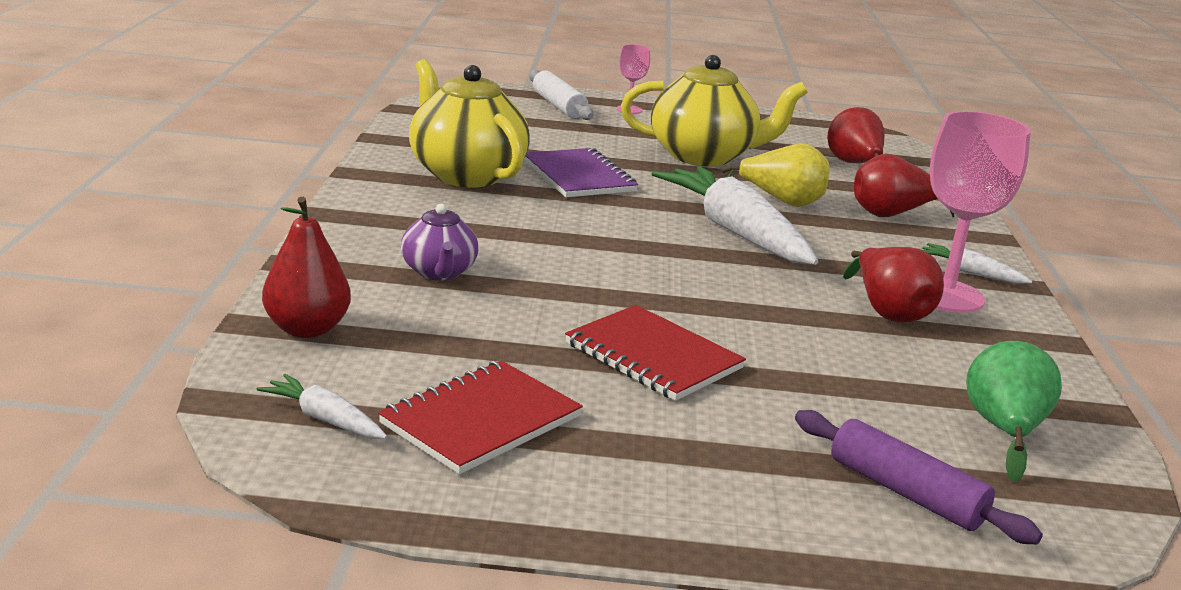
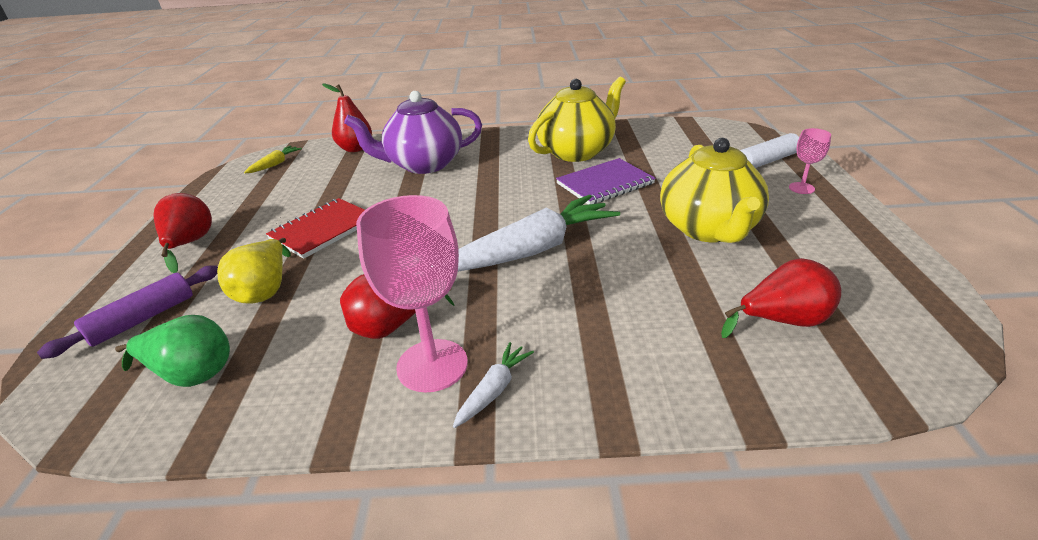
camera: 90 degrees right, 10 degrees up
(324, 419) = (275, 164): white carrot -> yellow carrot
(439, 272) = (423, 164): purple teapot -> purple teapot, size x1.88
(481, 420) = (265, 193): red notebook -> none
(781, 202) = (619, 272): yellow pear -> yellow pear (265, 290)
(891, 215) = (633, 341): red pear -> red pear (189, 244)

